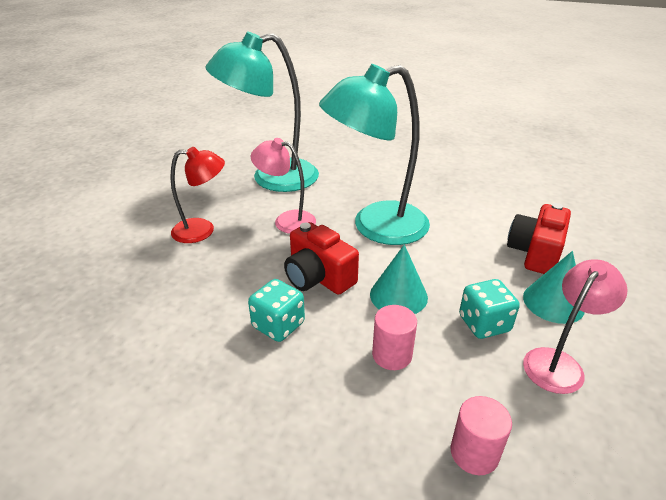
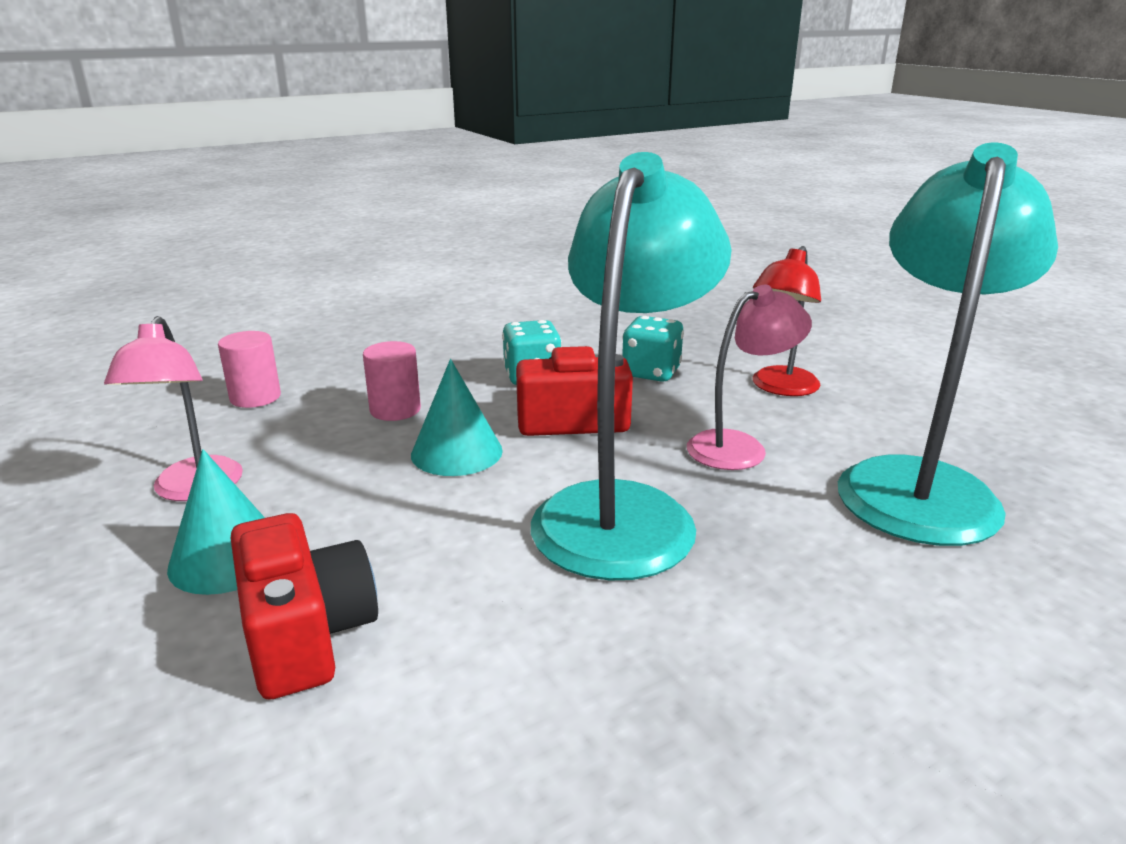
camera: 130 degrees right, 10 degrees down
(484, 324) = (318, 480): turquoise dice -> turquoise dice (651, 372)

